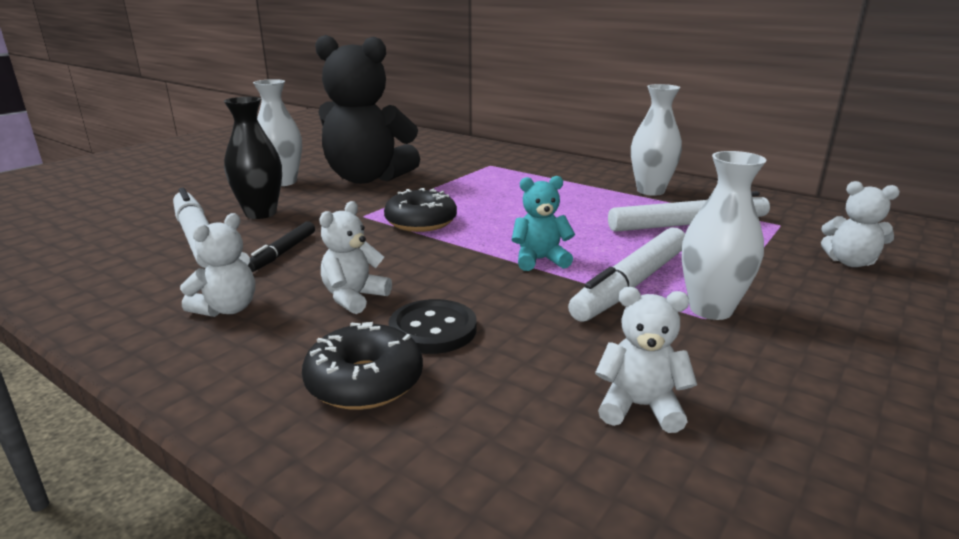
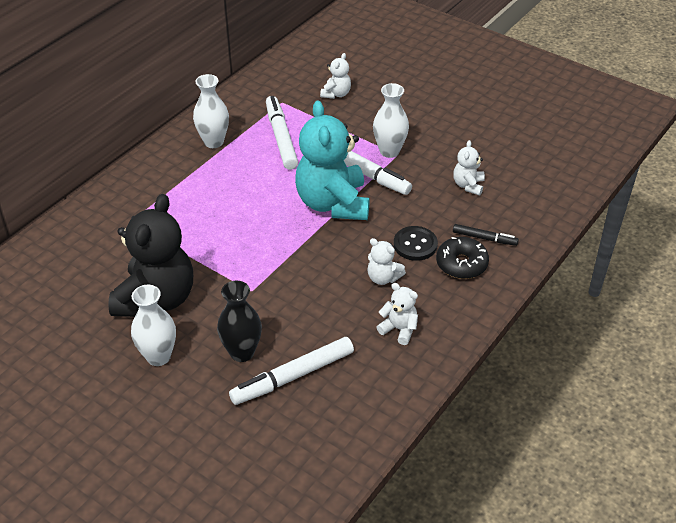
camera: 90 degrees left, 20 degrees up
(283, 252) = (320, 322): black marker -> black marker (484, 238)
(421, 222) = (268, 258): black donut -> none
(540, 260) = (333, 203): turquoise teddy bear -> turquoise teddy bear, size x2.23

